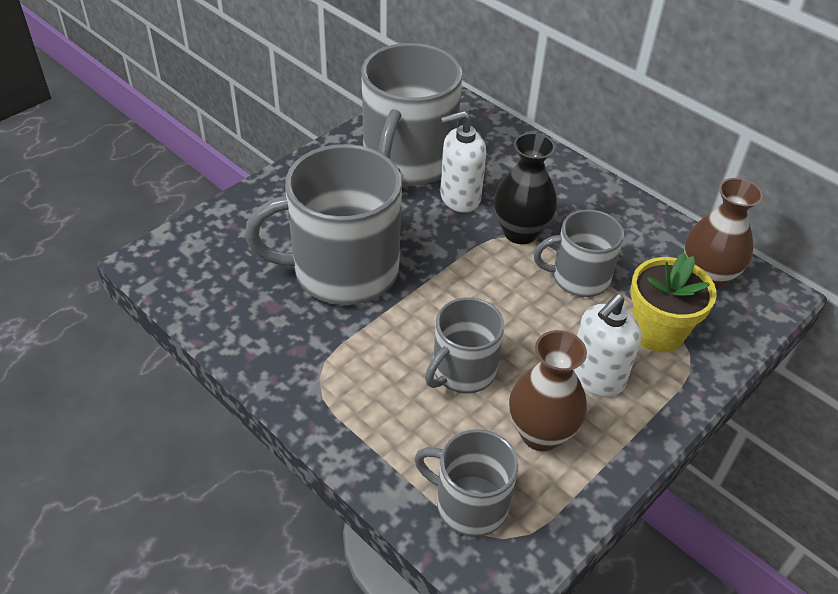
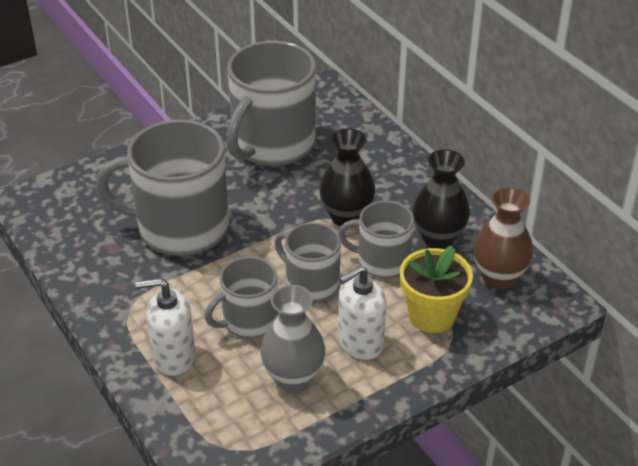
camera: 15 degrees right, 5 degrees down
(459, 198) = (305, 181): white soap dispenser -> white soap dispenser (174, 357)
(470, 504) = (212, 420): grey mug -> grey mug (311, 283)
(540, 433) = (293, 378): brown vase -> grey vase
(626, 243) = (438, 239): none -> black vase

